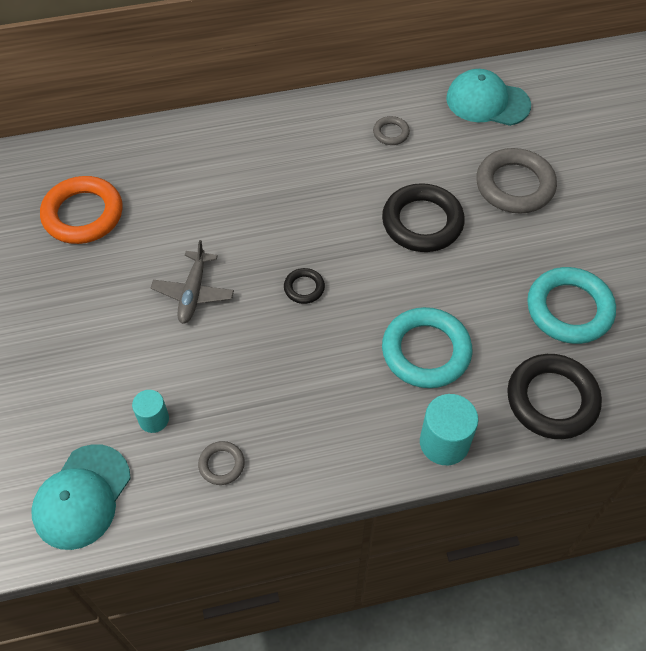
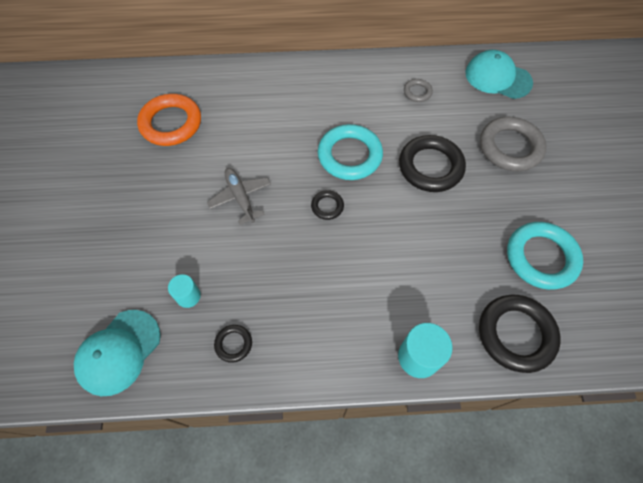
camera: 10 degrees right, 5 degrees up
(193, 293) = (240, 197): grey plane -> grey plane turned 135 degrees clockwise
(221, 464) = (233, 344): grey ring -> black ring
(426, 351) = (416, 275): turquoise ring -> turquoise ring (349, 155)

